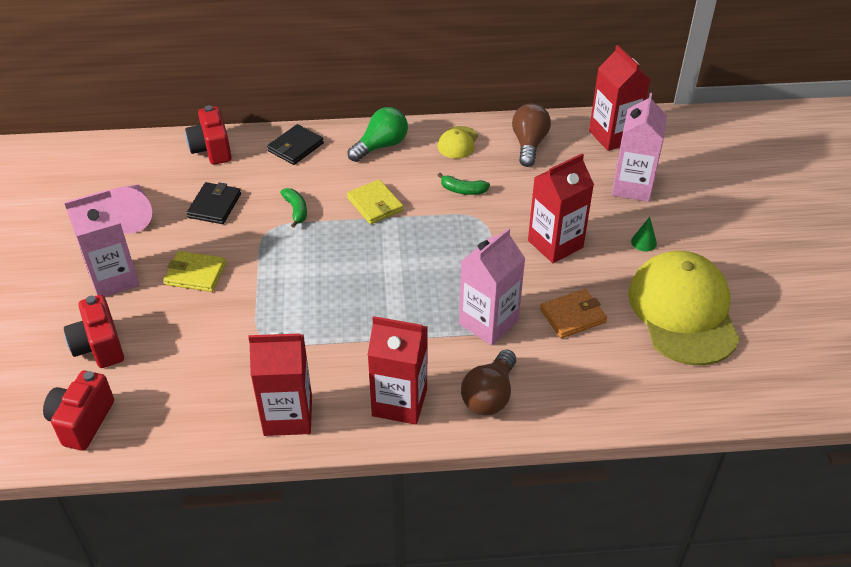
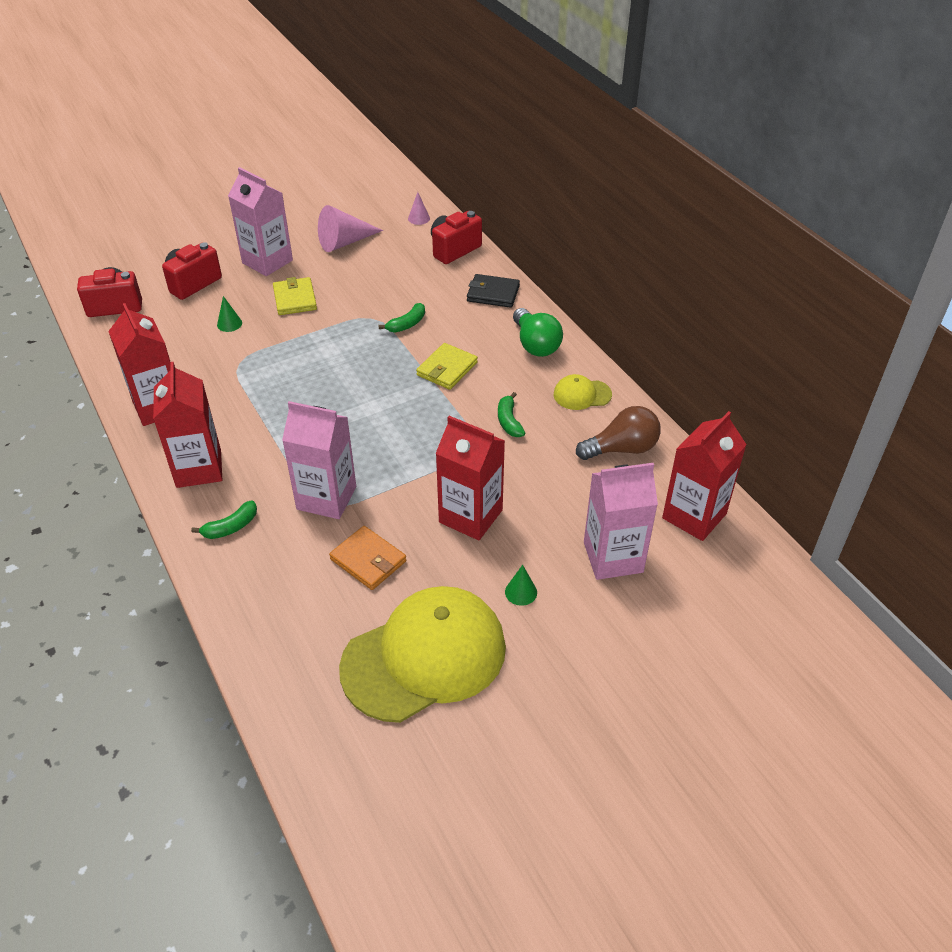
camera: 65 degrees right, 0 degrees up
(142, 156) = (419, 218): none -> pink cone
(196, 332) = (229, 324): none -> green cone
(214, 205) = (383, 278): black wallet -> none
(381, 146) = (535, 344): green light bulb -> green light bulb turned 45 degrees clockwise
(489, 395) = (231, 527): brown light bulb -> green banana

